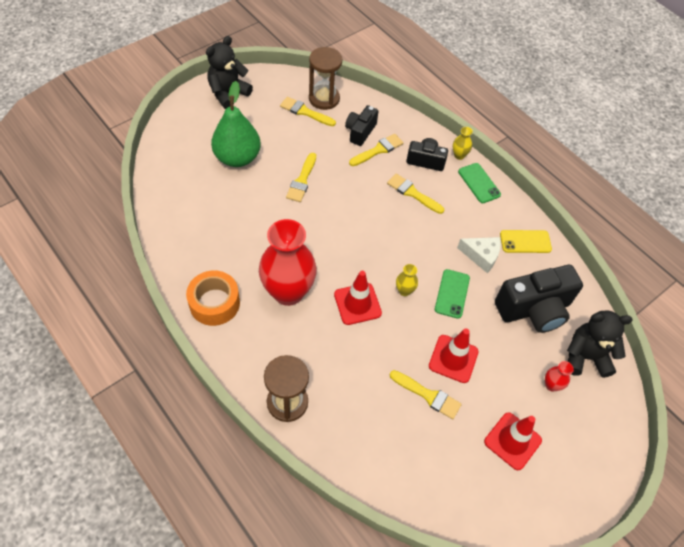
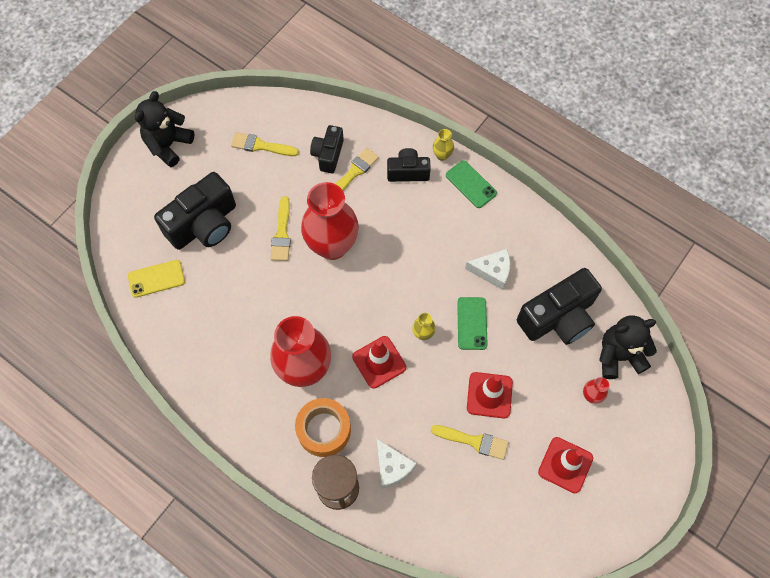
camera: 10 degrees left, 10 degrees up
(214, 303) = (233, 403): orange tape -> orange tape (324, 430)
(237, 158) = (204, 224): green pear -> black camera
(324, 98) = (277, 122): brown hourglass -> none
(343, 200) = (332, 246): none -> red vase
(344, 397) = (392, 467): none -> white cheese
(412, 193) = (403, 216): yellow brush -> none
(525, 242) = (533, 242): yellow phone -> yellow phone (156, 278)

